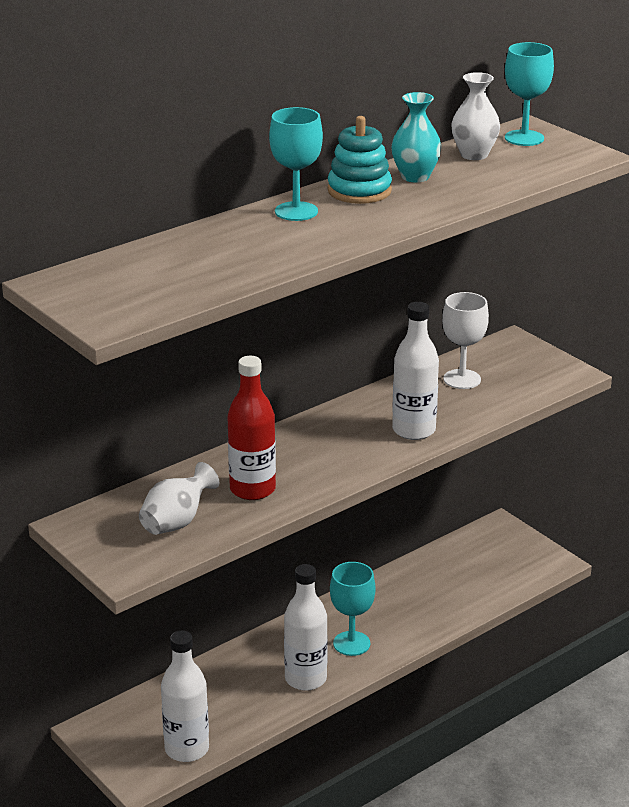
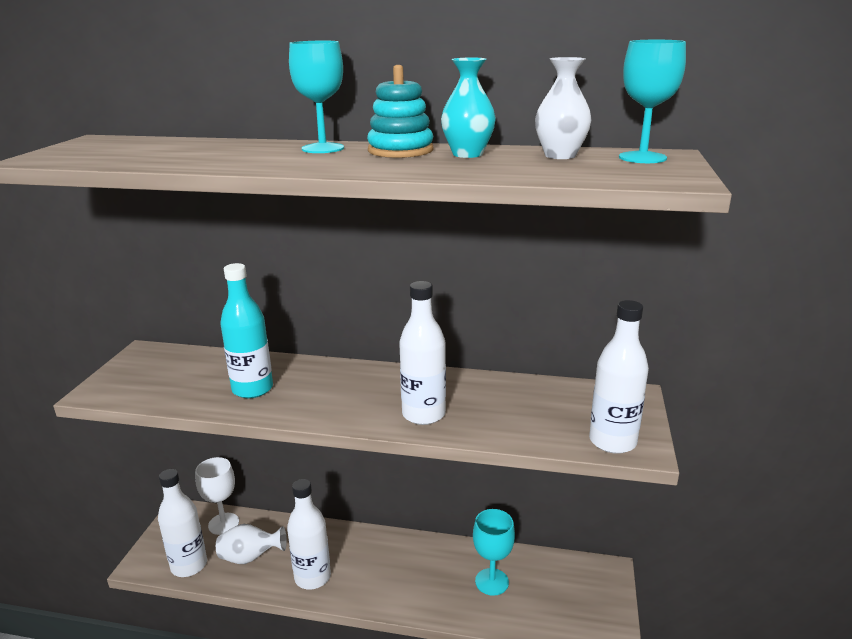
camera: 50 degrees right, 5 degrees down
(177, 522) = (178, 382): white vase -> white vase (250, 557)
(252, 489) = (252, 389): red bottle -> turquoise bottle
(351, 643) = (375, 576): turquoise goblet -> turquoise goblet (492, 582)
(462, 379) = (534, 400): white goblet -> white goblet (223, 524)
(552, 379) = (612, 441): none -> white bottle

